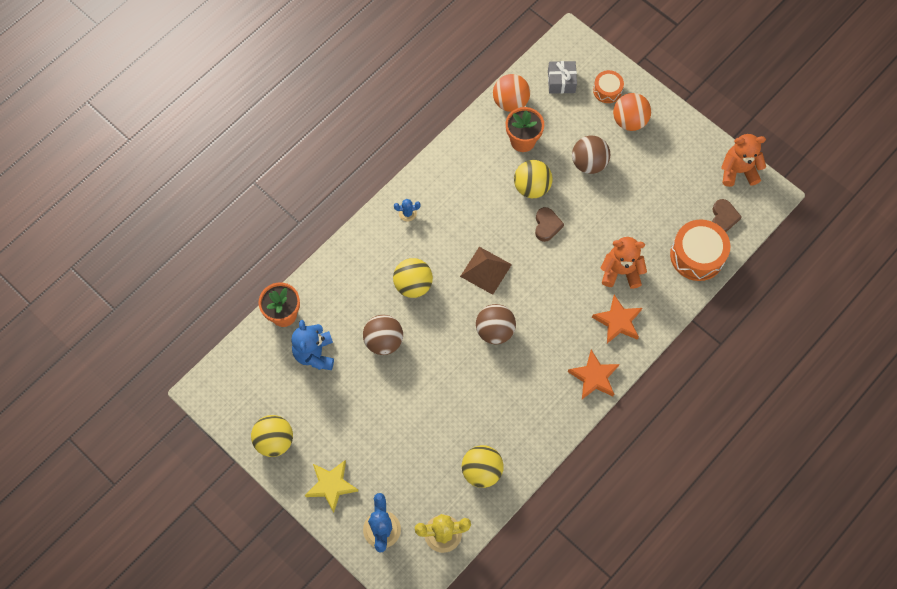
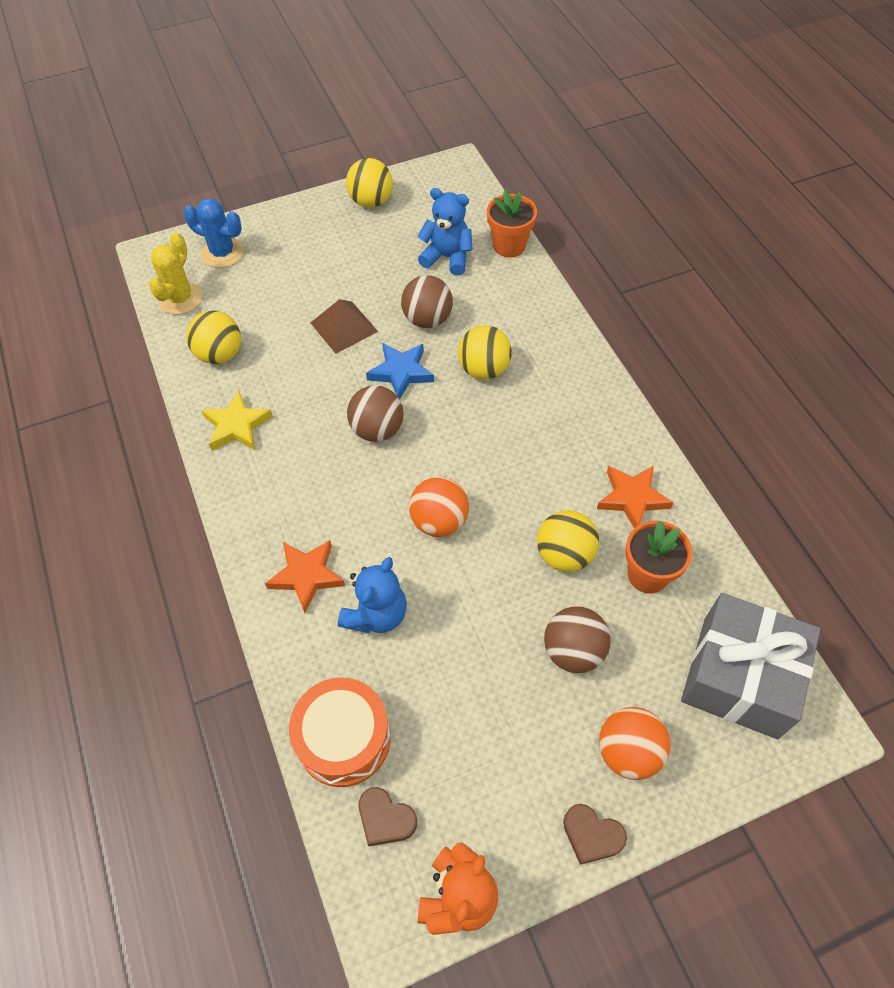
camera: 115 degrees right, 10 degrees down
(331, 485) = (295, 229): yellow star -> yellow star (237, 426)
(407, 213) = (586, 397): blue cactus -> none
(440, 337) = (401, 372): none -> blue star
(485, 270) = (464, 451): brown pyramid -> brown pyramid (344, 327)
(510, 102) = (723, 585): orange ball -> orange ball (439, 521)
(547, 226) = (494, 549): brown heart -> brown heart (591, 835)
(561, 82) = (739, 676): grey gift -> grey gift, size x2.08
(594, 377) = (251, 513): orange star -> orange star (632, 498)
(607, 90) = (700, 743): orange drum -> none
(621, 271) = (376, 614): orange teddy bear -> blue teddy bear

